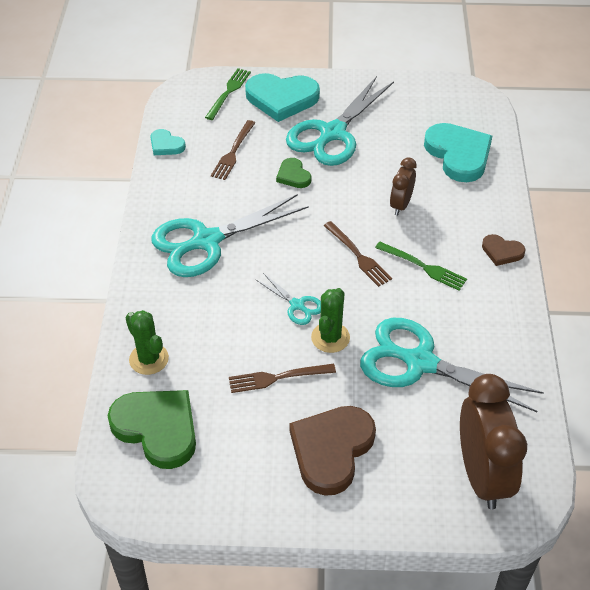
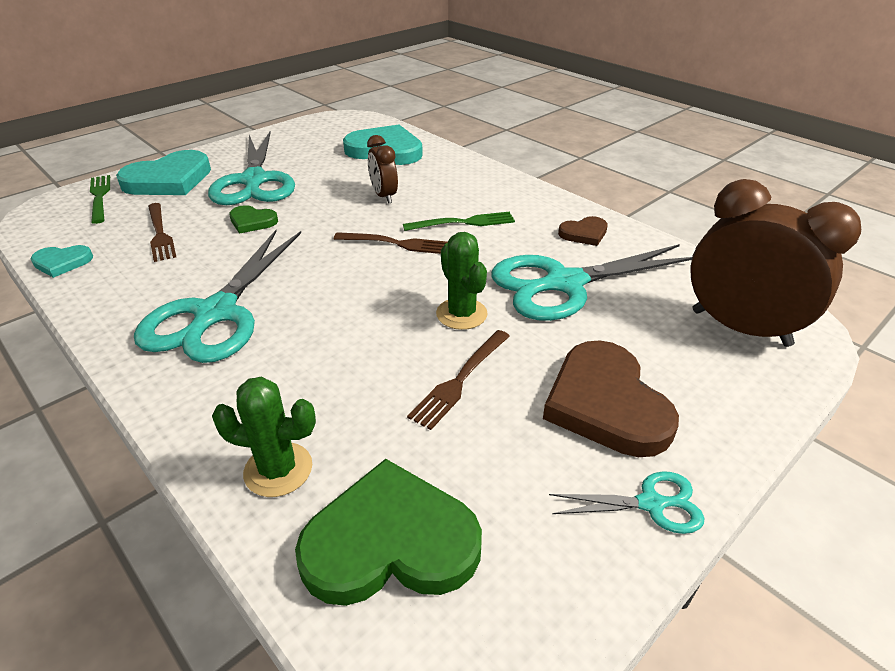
camera: 45 degrees left, 10 degrees down
(297, 305) = (392, 309): turquoise scissors -> turquoise scissors (651, 504)
(502, 251) = (506, 185): brown heart -> brown heart (584, 233)

